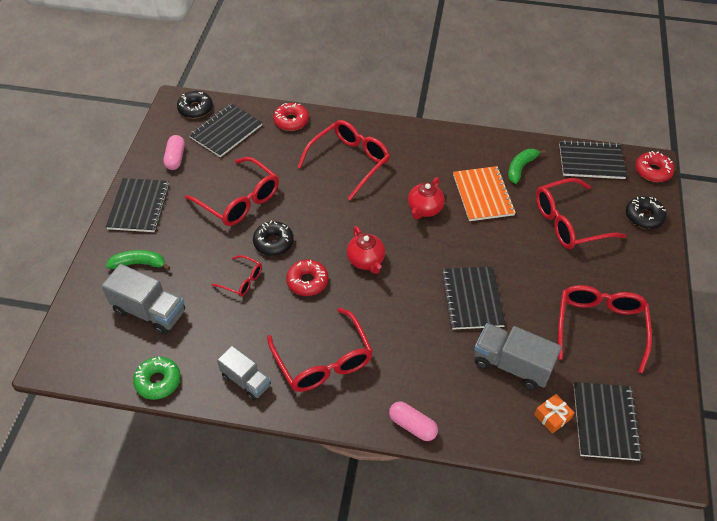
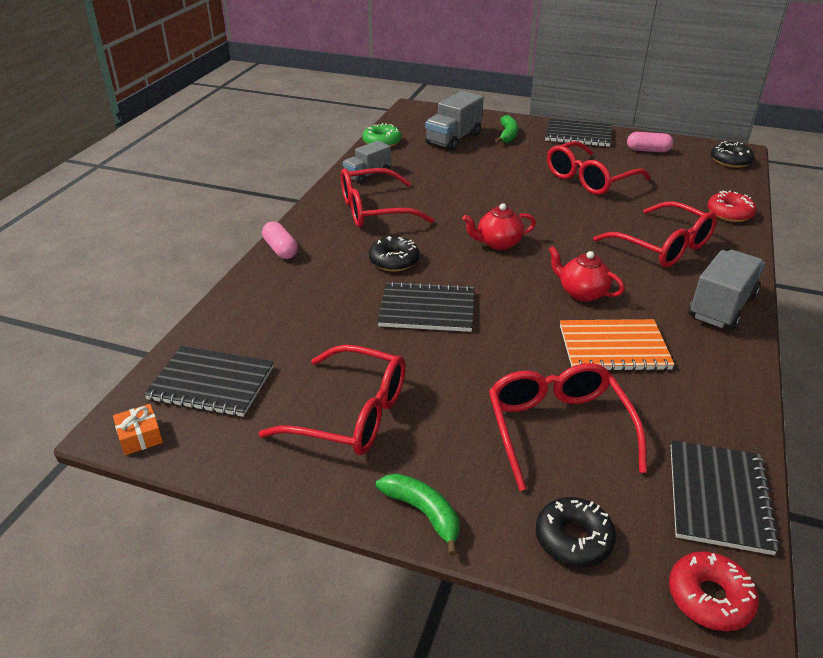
camera: 100 degrees right, 15 degrees down
(226, 131) = (697, 175): black notebook -> none
(242, 280) = (481, 177): red glasses -> none
(273, 242) = (529, 194): black donut -> black donut (394, 261)
(307, 281) = (474, 208): red donut -> none
(412, 426) = (280, 249): pink capsule -> pink capsule turned 75 degrees counterclockwise
(511, 365) = (322, 323): grey truck -> grey truck (722, 306)
(520, 168) = (681, 398): green banana -> green banana (423, 513)
(552, 416) = (241, 341): orange gift -> orange gift (140, 436)

